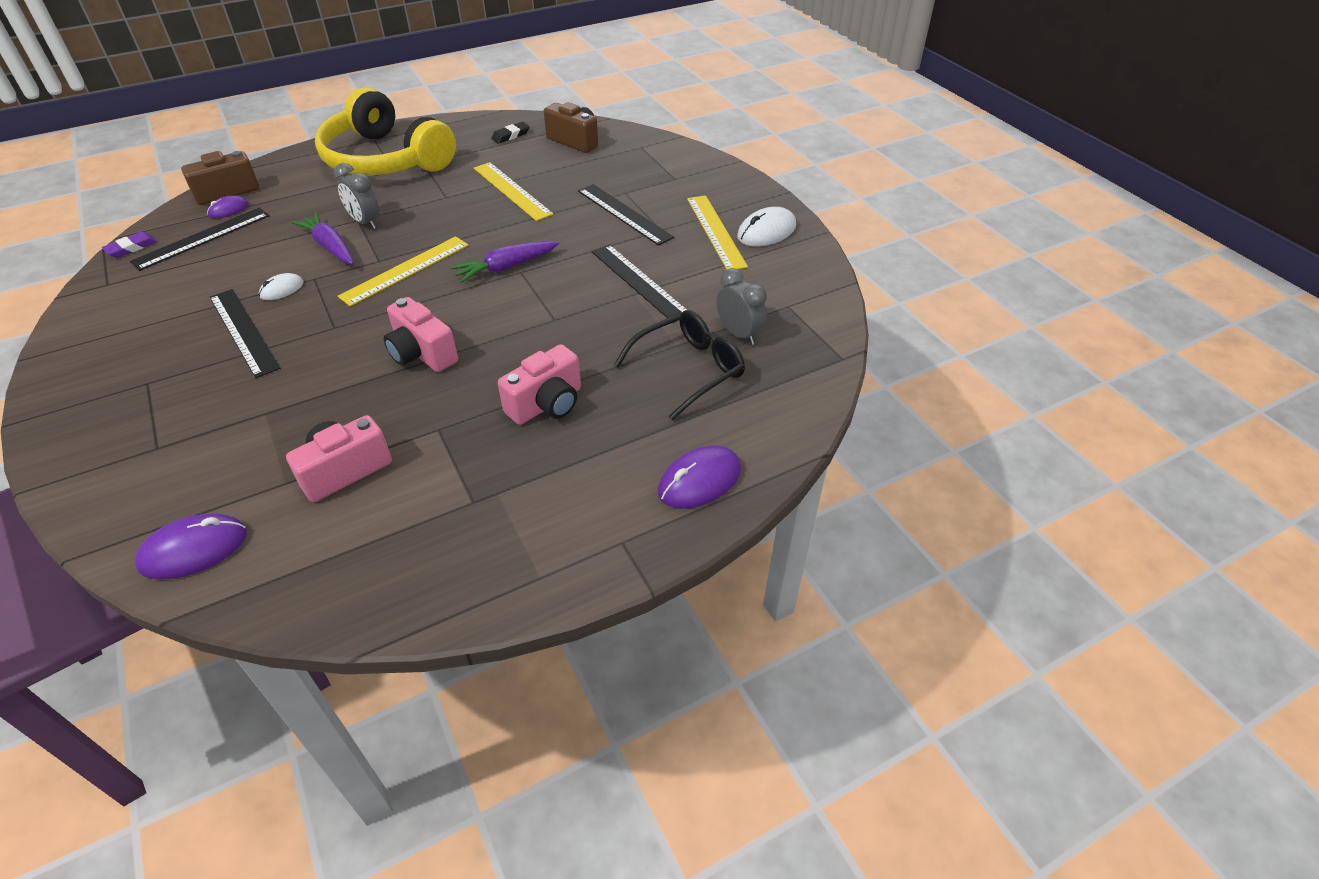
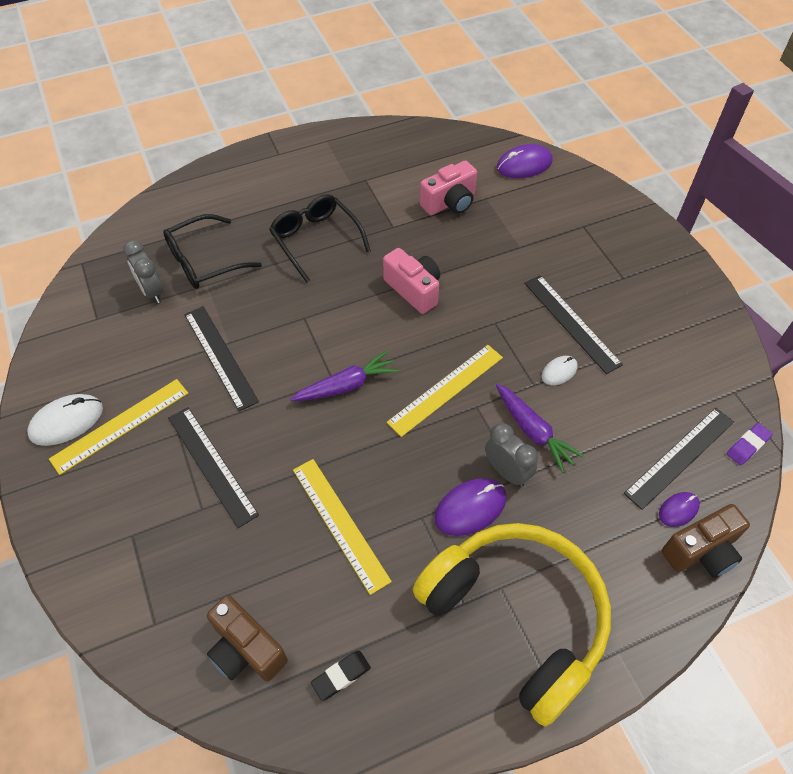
camera: 175 degrees left, 10 degrees up
(547, 404) = (316, 240): pink camera -> black glasses
(699, 480) = (223, 183): purple mouse -> purple mouse (470, 508)
(715, 231) = (120, 425): yellow ruler -> yellow ruler turned 60 degrees clockwise

